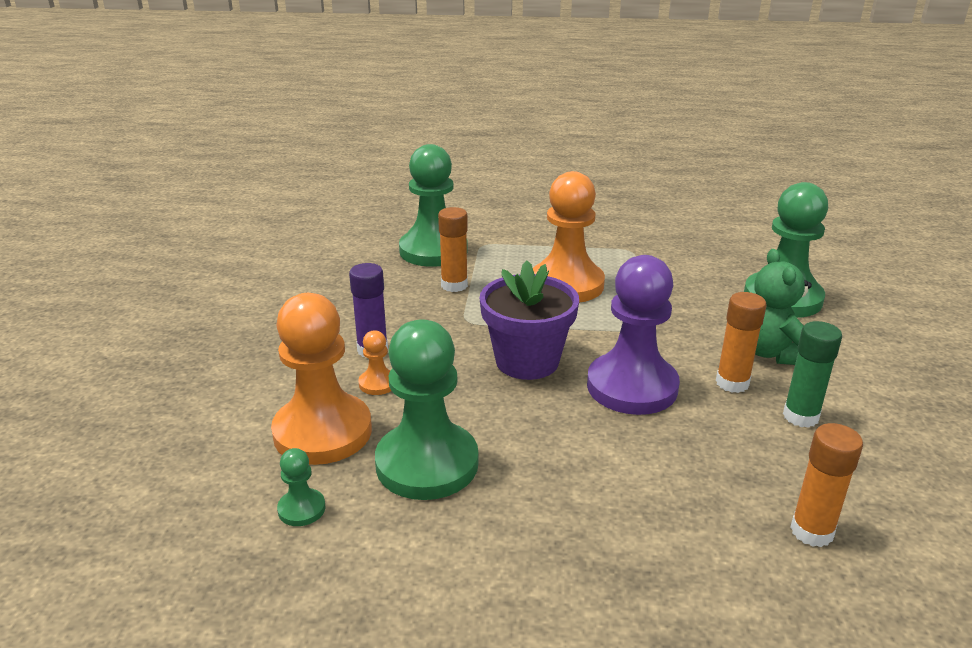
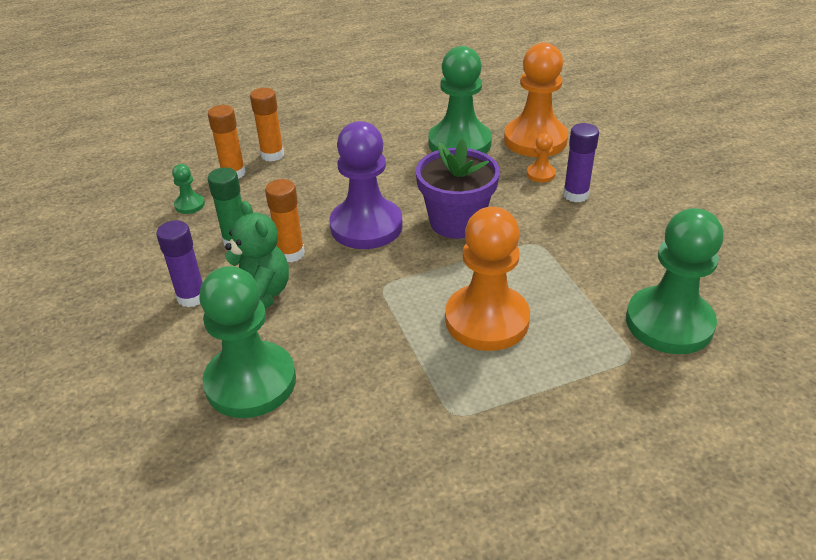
camera: 155 degrees right, 10 degrees up
(301, 509) = (499, 110): green pawn -> green pawn (189, 205)
(454, 285) = (590, 279): orange glue stick -> orange glue stick (272, 155)
(849, 371) = (191, 297): none -> purple glue stick

